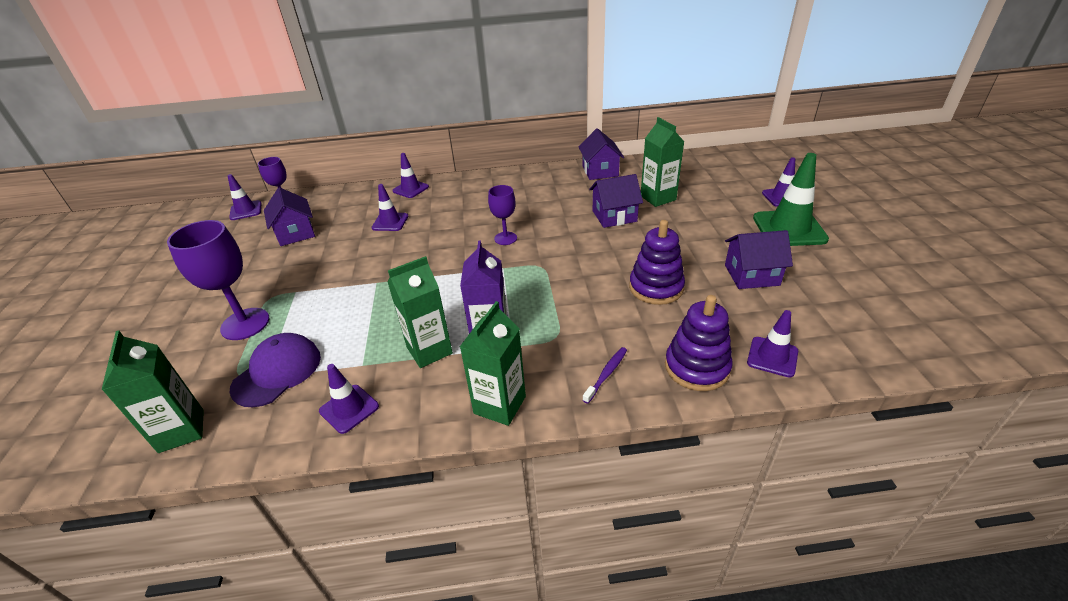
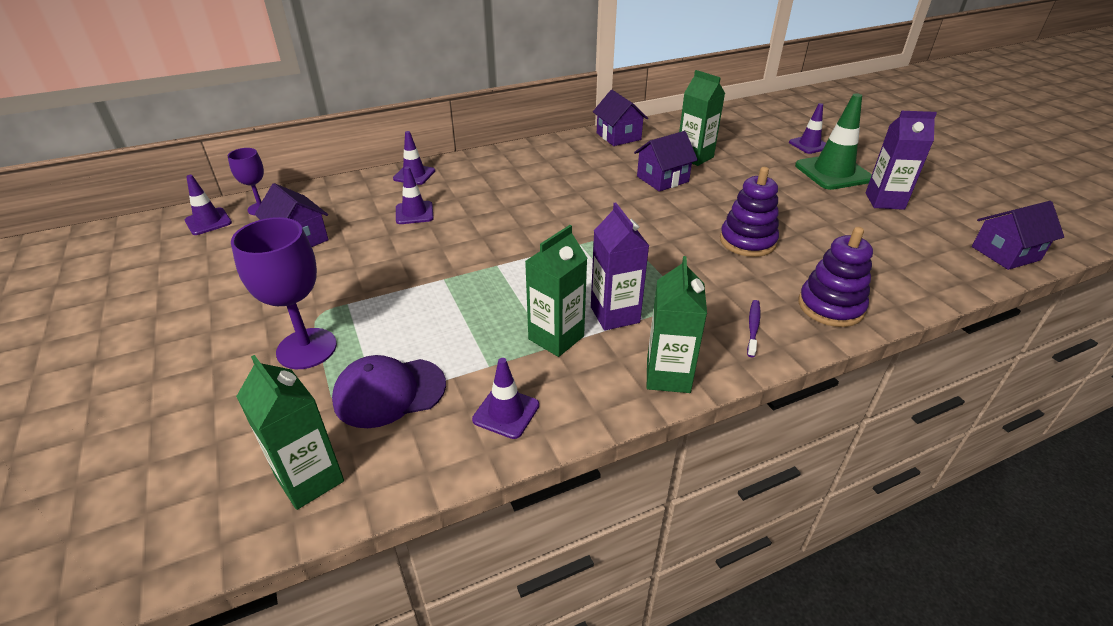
camera: 20 degrees left, 0 degrees up
(277, 372) = (389, 392): purple cap -> purple cap turned 120 degrees counterclockwise
(505, 238) = (562, 214): purple goblet -> none
(751, 275) = (826, 218): purple house -> purple house (1005, 253)
(772, 357) = (888, 286): purple traffic cone -> none
(826, 265) = (884, 201): none -> purple carton

